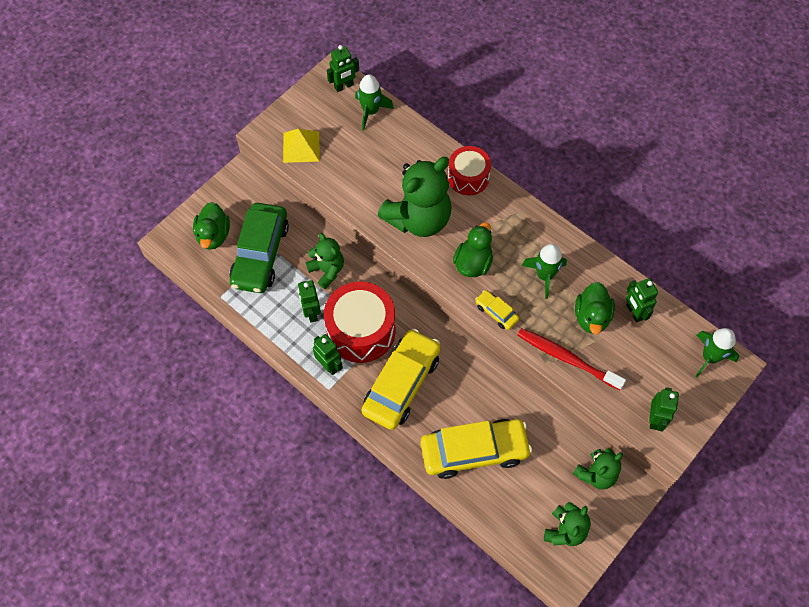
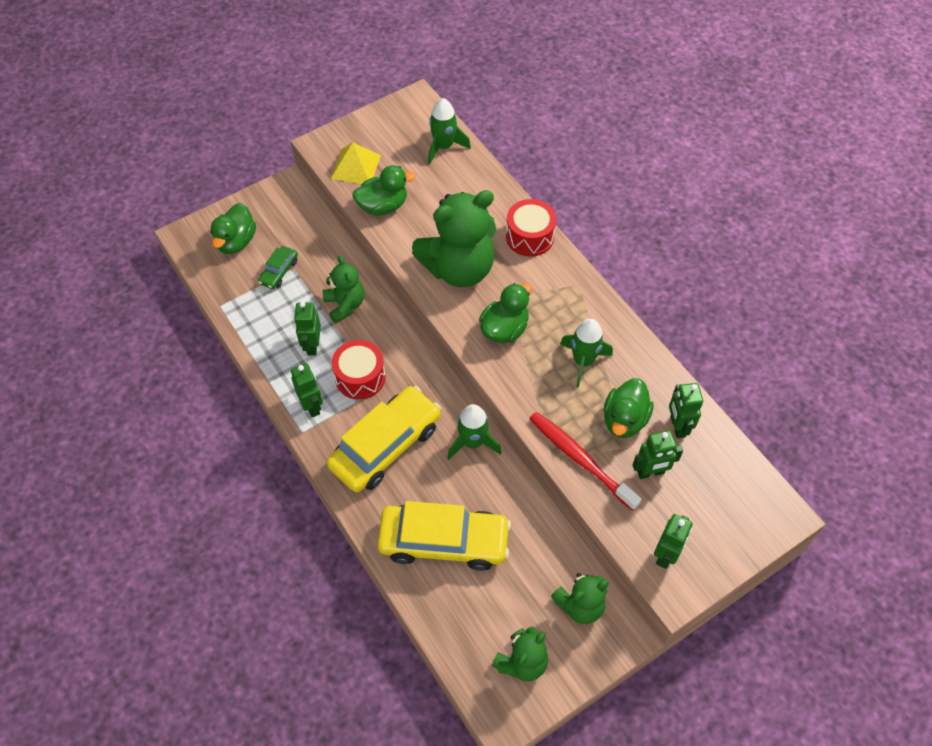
camera: 15 degrees right, 5 degrees down
(260, 254) = (279, 271): green car -> green car, size x0.45
(336, 177) = (383, 206): none -> green duck
(344, 86) = (424, 115): green robot -> green robot (650, 472)
(361, 330) = (360, 377): red drum -> red drum, size x0.63
(496, 312) = (514, 388): yellow car -> none
(709, 357) = (755, 500): green rocket -> green rocket (472, 442)

